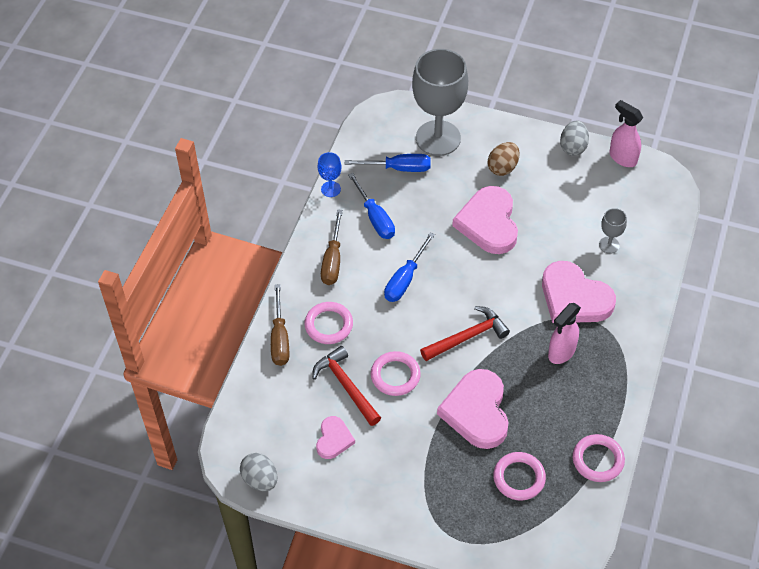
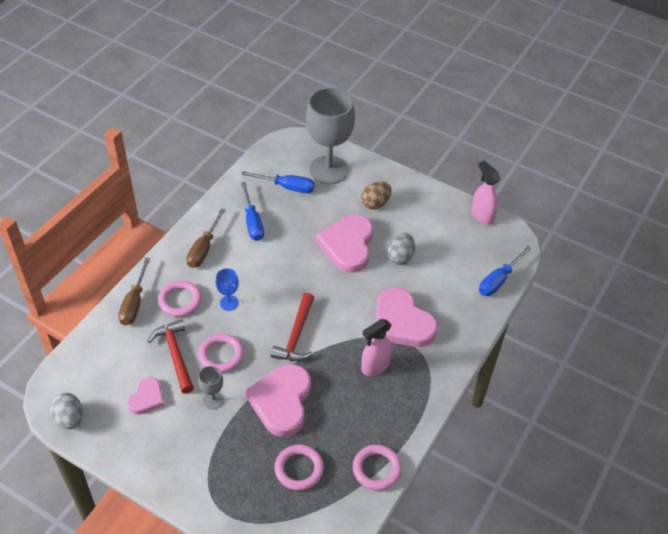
camera: 10 degrees right, 5 degrees down
(331, 189) = (224, 192): blue goblet -> blue goblet (229, 303)
(405, 279) = (259, 276): blue screwdriver -> blue screwdriver (499, 280)
(467, 337) = (296, 335): red hammer -> red hammer turned 120 degrees clockwise
(573, 147) = (441, 199): grey egg -> grey egg (400, 257)
(609, 245) = (447, 284): grey goblet -> grey goblet (213, 400)

